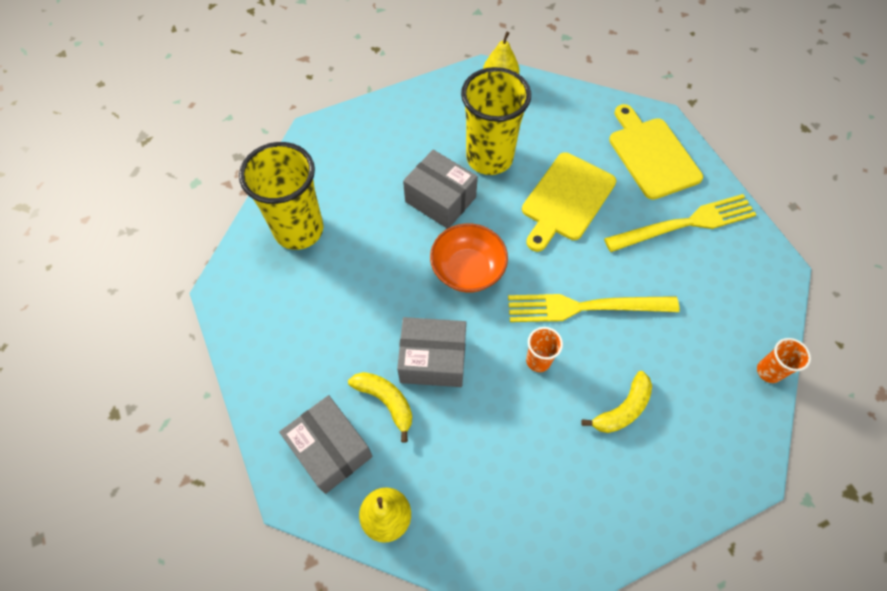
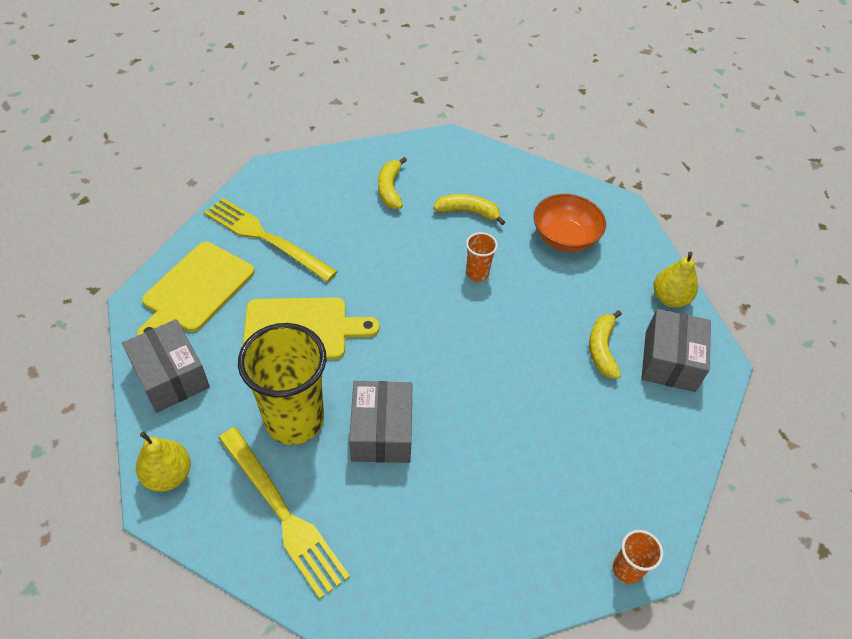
camera: 130 degrees left, 10 degrees down
(299, 230) = (525, 541): yellow cup -> none
(433, 359) = (541, 339): grey box -> grey box (171, 376)
(468, 270) = (440, 363): orange bowl -> orange bowl (564, 237)
(585, 307) = (404, 266): yellow fork -> yellow fork (282, 513)
(697, 357) = (390, 189): none -> yellow banana
(768, 371) = (368, 152): orange cup -> orange cup (626, 569)

